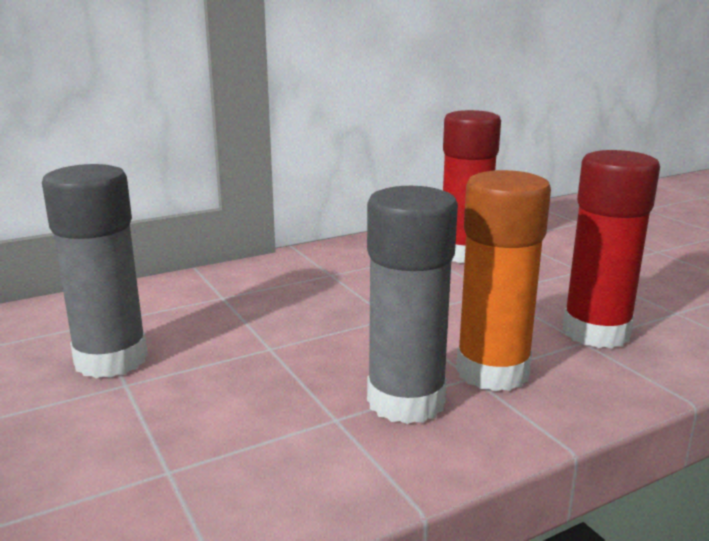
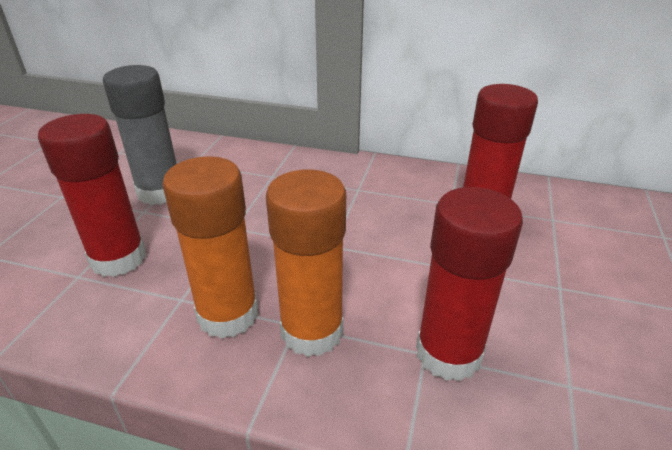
camera: 45 degrees right, 15 degrees up
(191, 430) = (118, 258): none -> red glue stick
(406, 401) = (228, 314): grey glue stick -> orange glue stick

